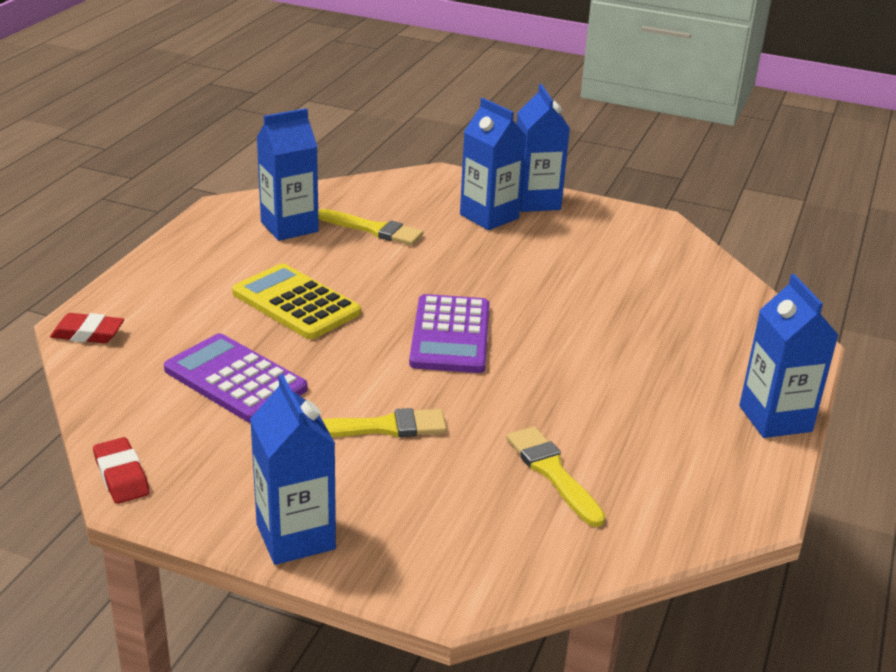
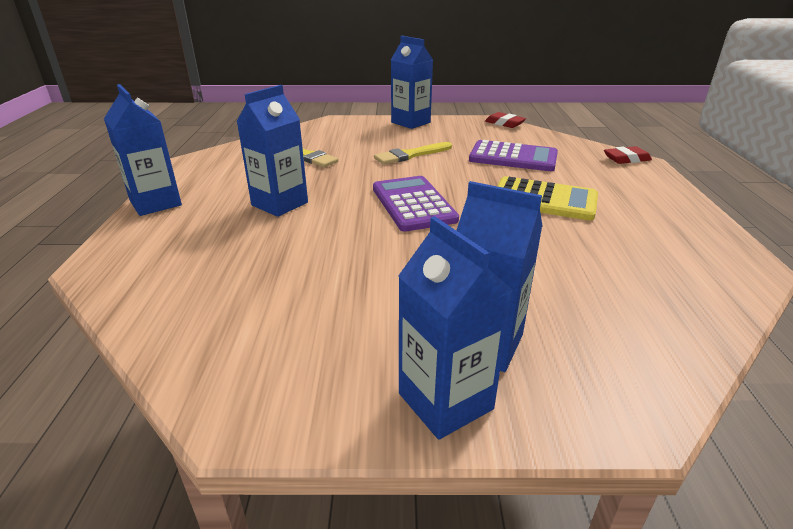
camera: 160 degrees right, 0 degrees up
(289, 227) = (658, 261): blue carton -> blue carton (279, 204)
(373, 229) = (583, 282): yellow brush -> none

